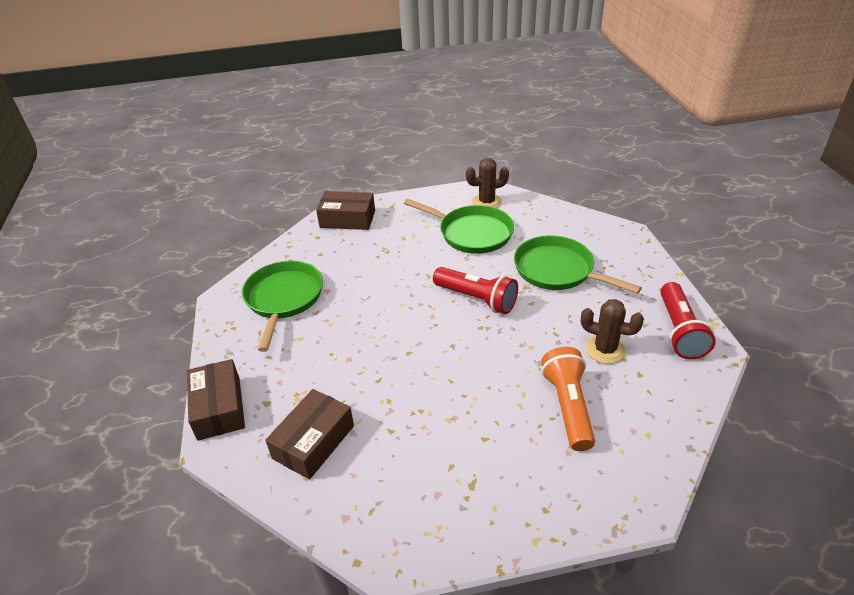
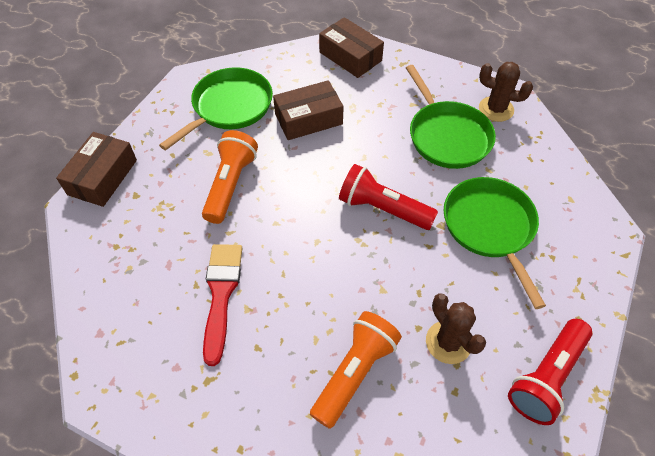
camera: 35 degrees right, 15 degrees up
(313, 442) = (135, 253): brown box -> brown box (308, 119)
(343, 348) = (230, 185): none -> orange flashlight
(418, 423) = (221, 294): none -> red brush
(477, 299) = (382, 209): red flashlight -> red flashlight turned 135 degrees clockwise

